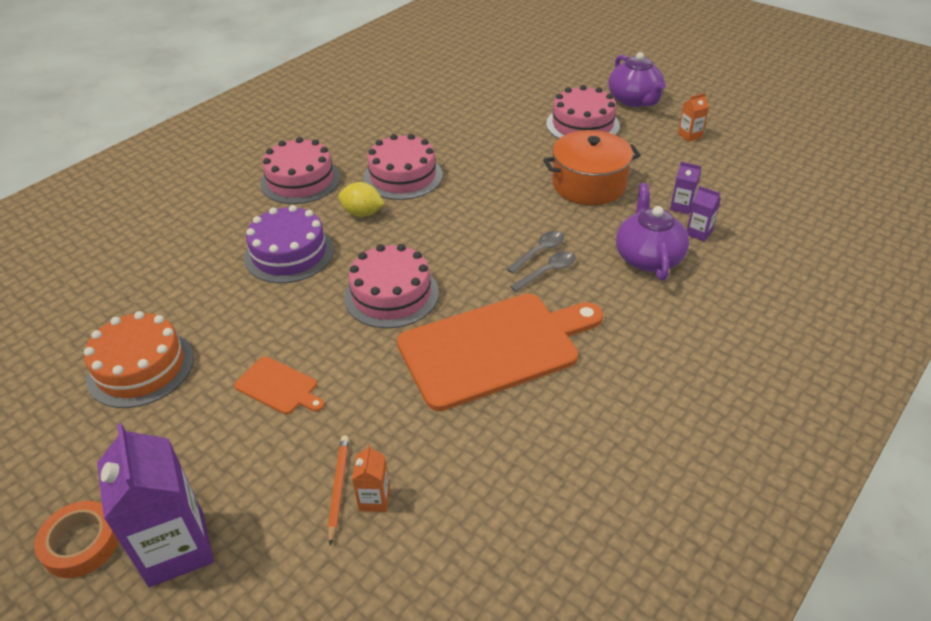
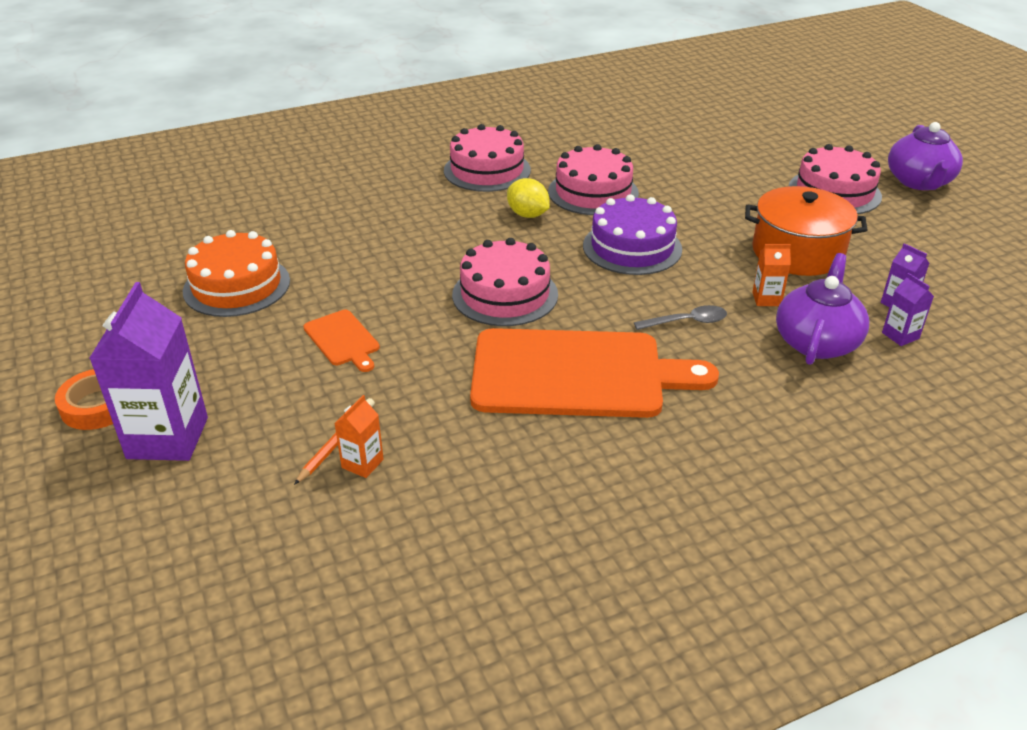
camera: 25 degrees right, 5 degrees down
(289, 253) = (431, 230): purple cake -> purple cake (632, 247)
(539, 252) = (691, 300): grey spoon -> none
(689, 136) = (964, 234): orange carton -> orange carton (766, 299)

